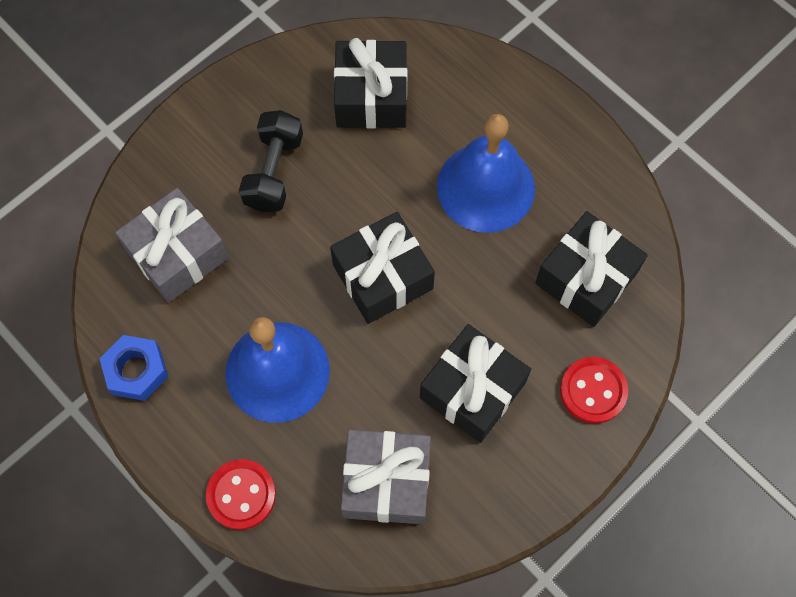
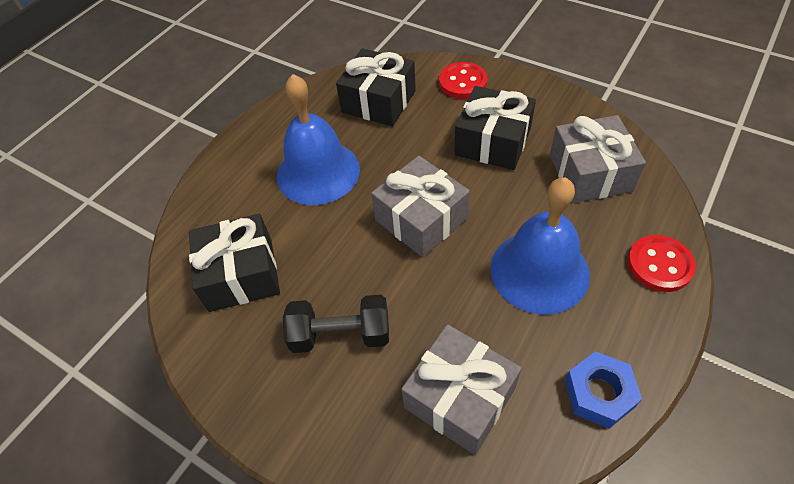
camera: 100 degrees left, 15 degrees down
(383, 277) = (421, 219): black gift -> grey gift

